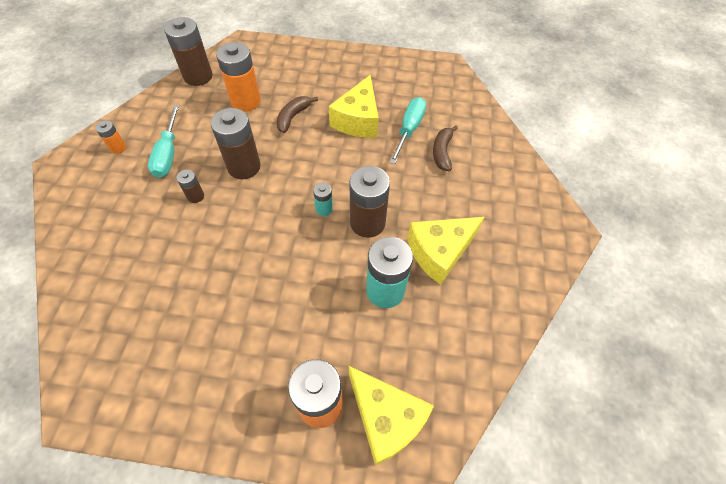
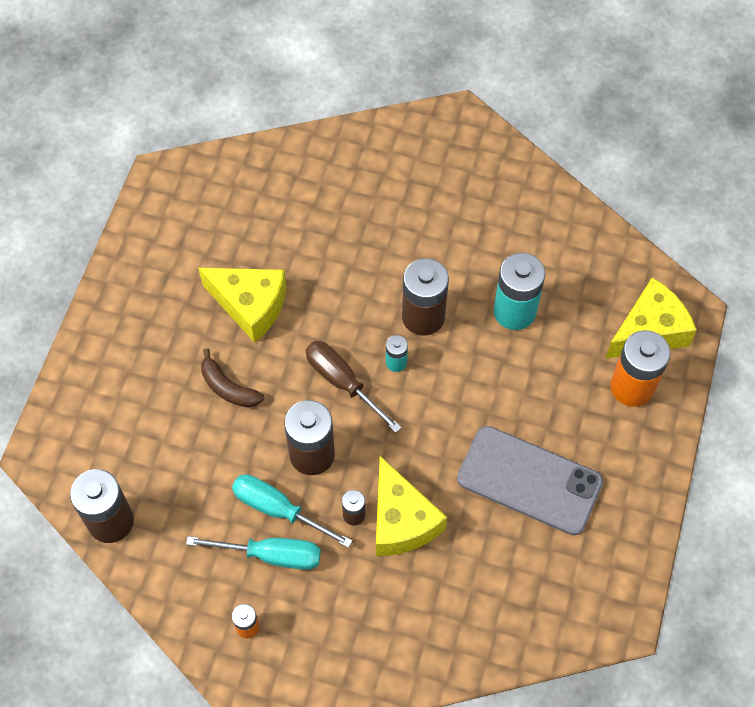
camera: 80 degrees left, 5 degrees up
(221, 316) = (529, 481): none -> grey phone
(246, 101) = (183, 451): orange battery -> none
(304, 177) = (342, 382): none -> brown screwdriver
(409, 129) = (278, 246): turquoise screwdriver -> turquoise screwdriver (277, 509)
(439, 252) = (473, 249): yellow cheese -> yellow cheese (401, 520)
(442, 152) = (325, 216): brown banana -> none

